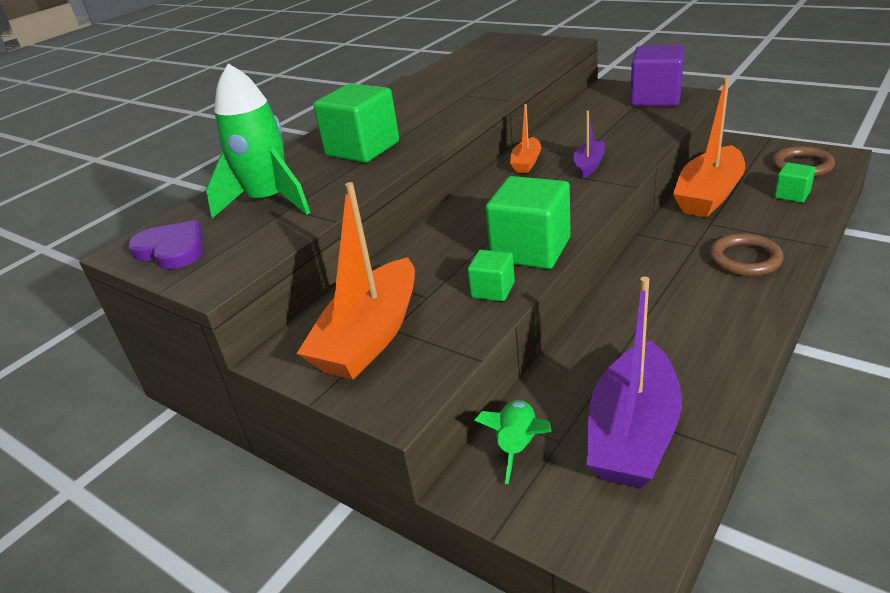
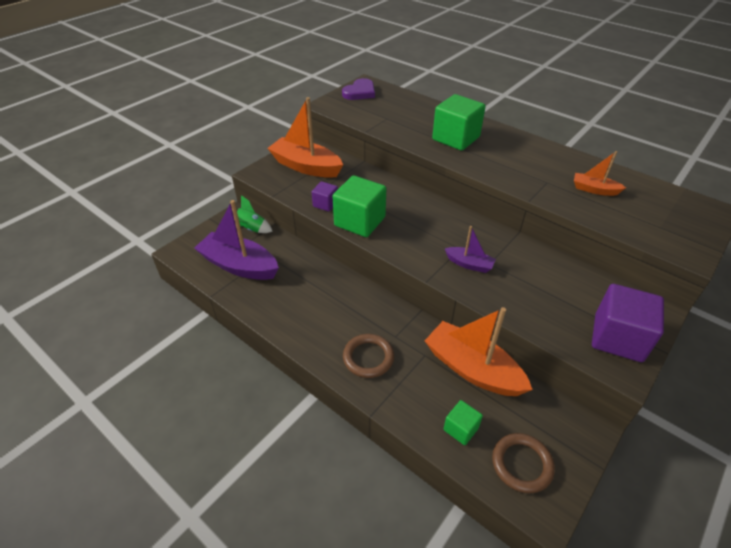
camera: 90 degrees right, 10 degrees up
(269, 201) = (397, 112): green rocket -> none
(493, 290) = (325, 204): green cube -> purple cube
(526, 163) = (483, 234): orange boat -> orange boat (594, 190)

